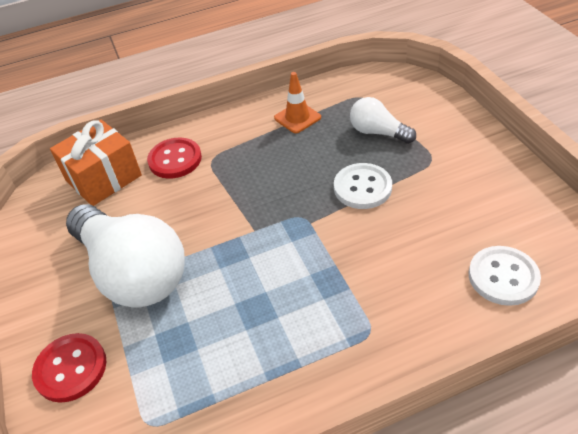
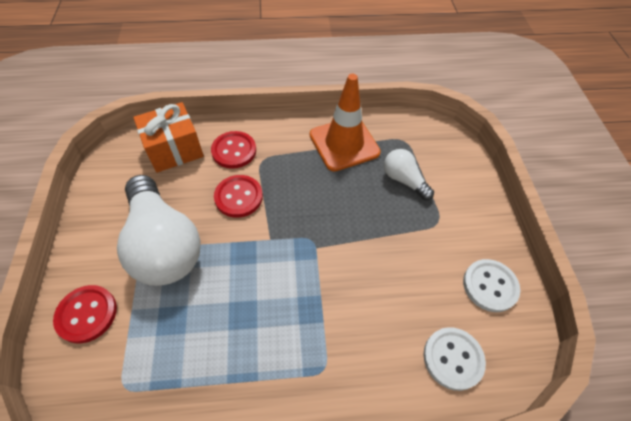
camera: 10 degrees right, 10 degrees up
(200, 201) = (238, 197): none -> red button
(297, 118) = (344, 143): orange traffic cone -> orange traffic cone, size x1.84
(362, 187) = (370, 229): white button -> white button (490, 286)

